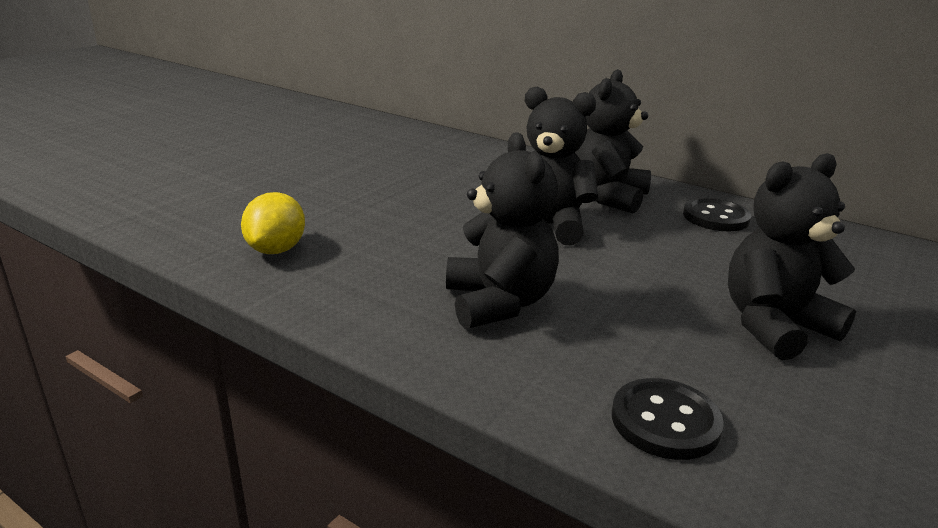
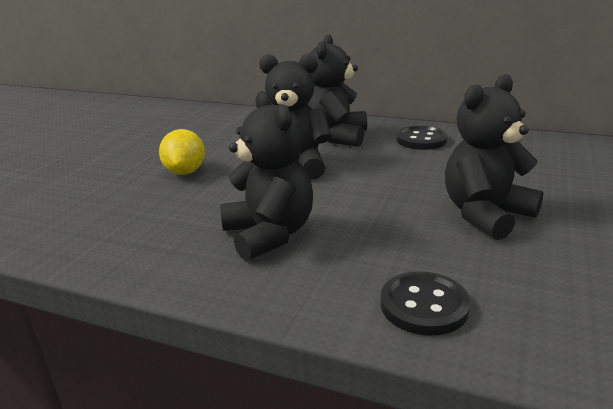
camera: 10 degrees left, 0 degrees up
(276, 250) = (67, 223): yellow lemon -> yellow lemon (185, 172)

